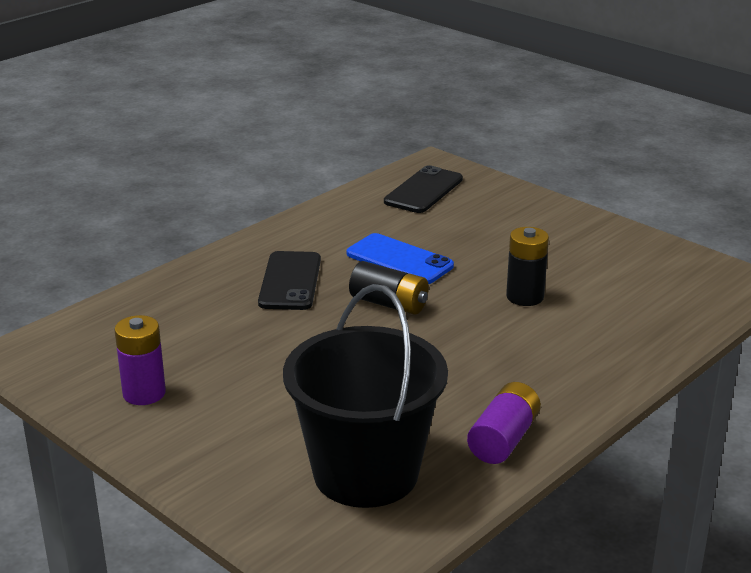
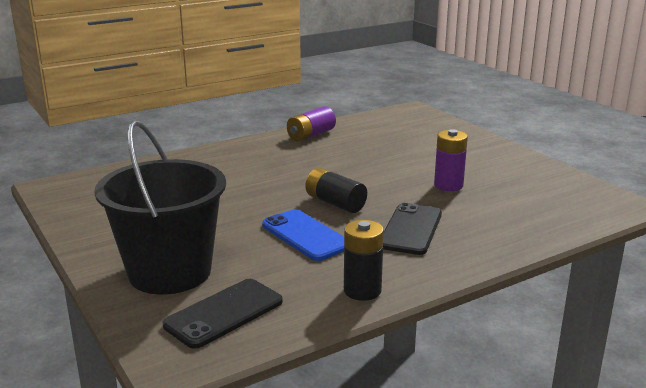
camera: 165 degrees left, 5 degrees down
(144, 393) = (520, 173): purple battery -> purple battery (448, 185)
(365, 473) = (391, 132): black bucket -> black bucket (170, 272)
(525, 297) = (227, 195): black battery -> black battery (362, 290)

